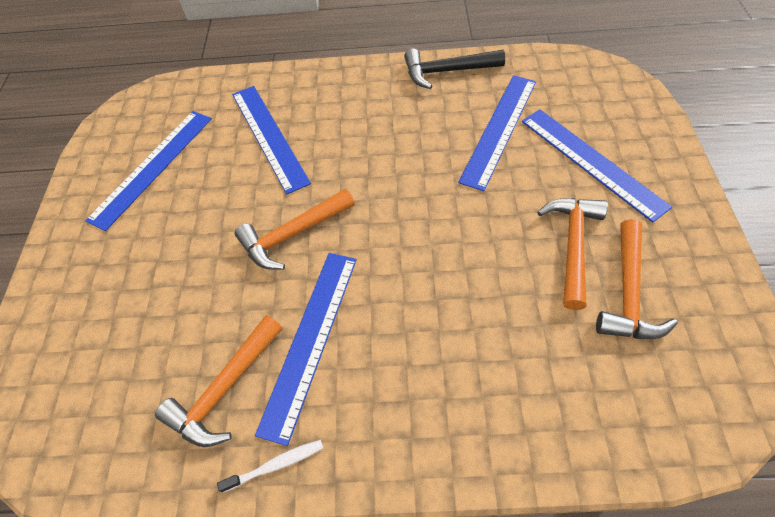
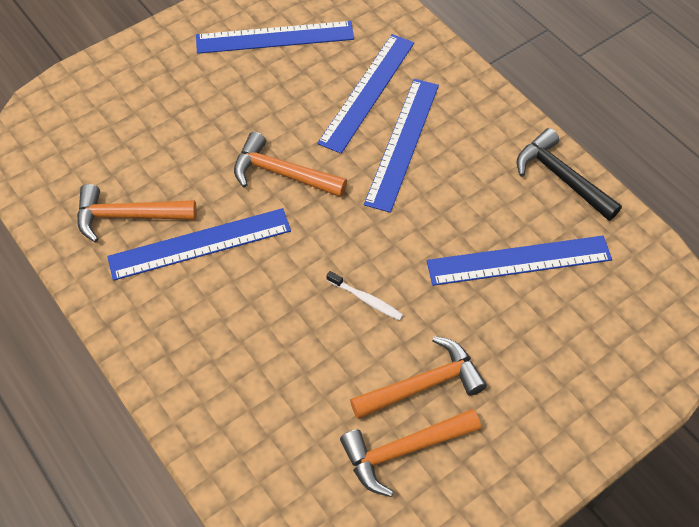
camera: 50 degrees right, 0 degrees up
(275, 465) = (96, 282): white toothbrush -> white toothbrush (366, 299)
(591, 162) = (539, 357): blue ruler -> blue ruler (403, 143)

